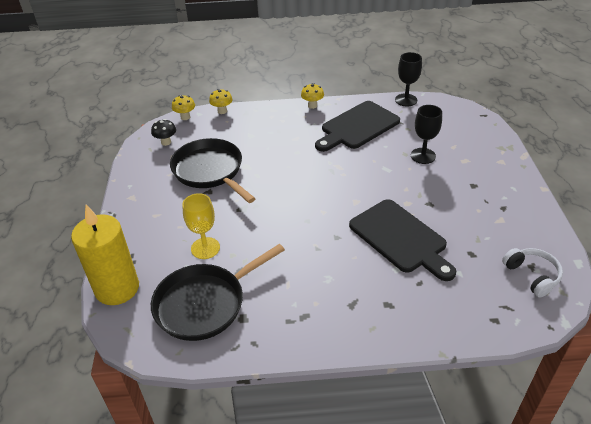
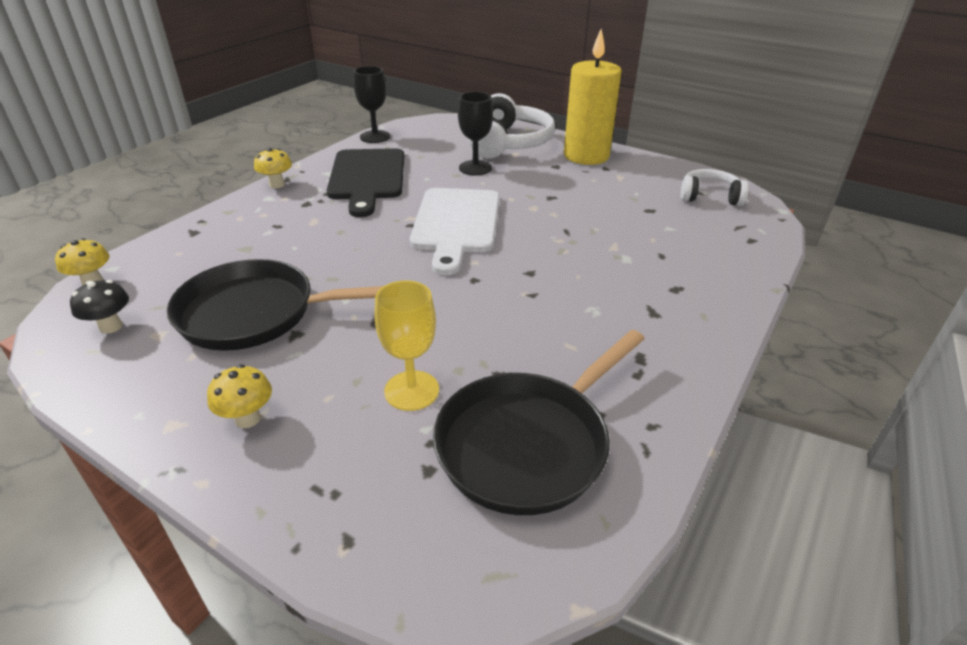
camera: 55 degrees left, 5 degrees down
(117, 288) = (375, 547): yellow candle -> yellow candle (586, 156)
(204, 303) = (528, 443): black pan -> black pan turned 45 degrees clockwise
(222, 111) = (150, 247): yellow mushroom -> yellow mushroom (247, 419)
(351, 185) = (456, 224): none -> white cutting board
(400, 238) = (582, 235): black cutting board -> none
(475, 151) = (509, 143): none -> white headphones

